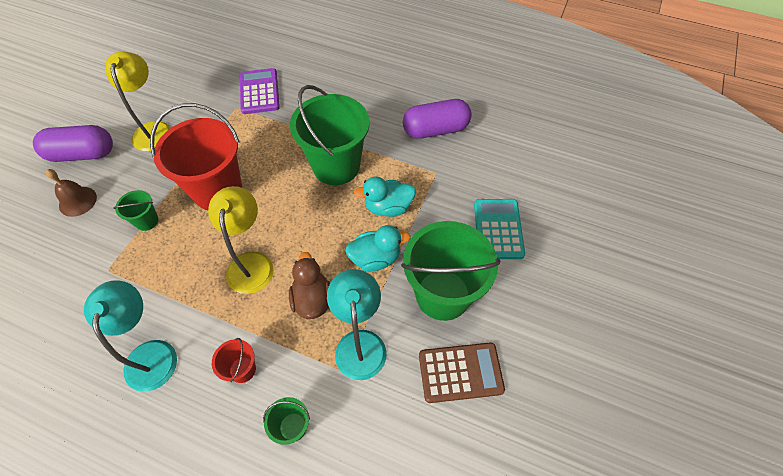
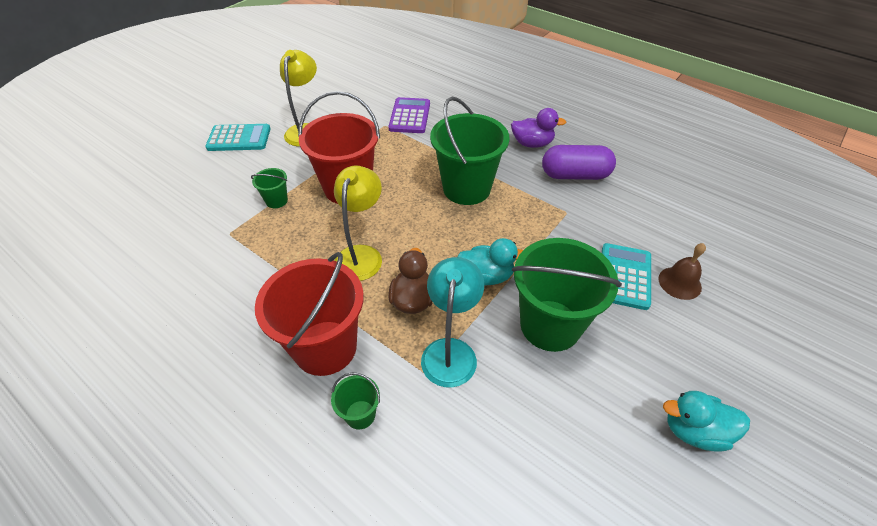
camera: 15 degrees right, 10 degrees down
(77, 201) = (222, 173): brown bell -> brown bell (679, 283)
(82, 154) = (239, 138): purple capsule -> turquoise calculator
(152, 353) = (245, 312): turquoise lamp -> none
(242, 369) = (325, 347): red bucket -> red bucket, size x2.26
(388, 101) = (532, 144): none -> purple duck
(388, 207) = (510, 233): turquoise duck -> turquoise duck (694, 431)
(460, 372) = (553, 406): brown calculator -> none

